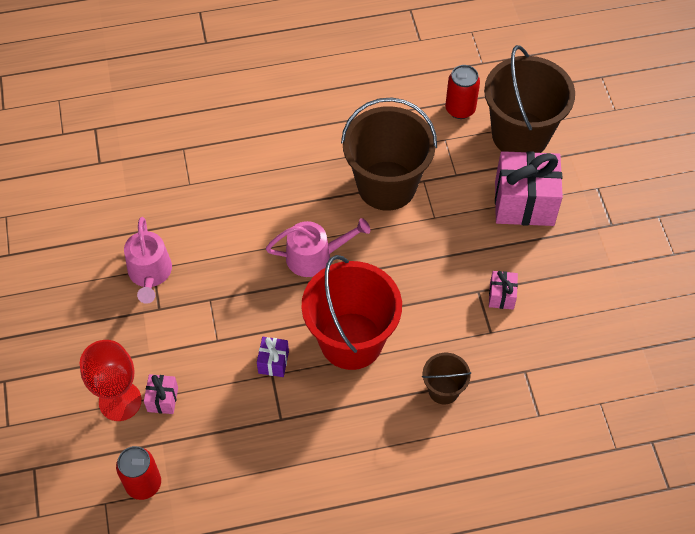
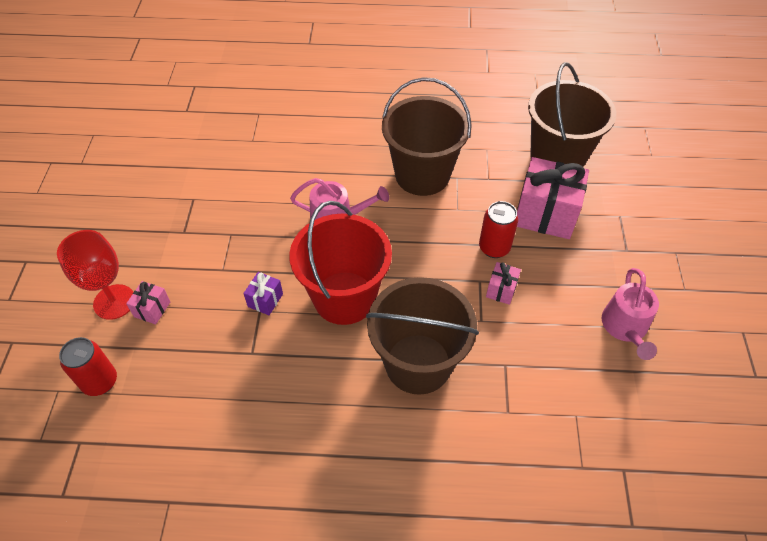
camera: 15 degrees right, 5 degrees down
(150, 273) = (188, 202): pink watering can -> pink watering can (625, 327)
(443, 390) = (418, 363): brown bucket -> brown bucket, size x2.09
(460, 109) = (507, 128): red can -> red can (494, 248)

